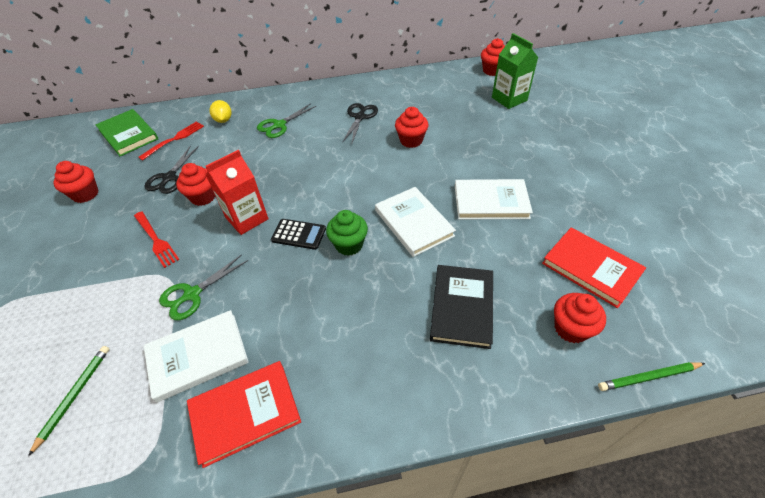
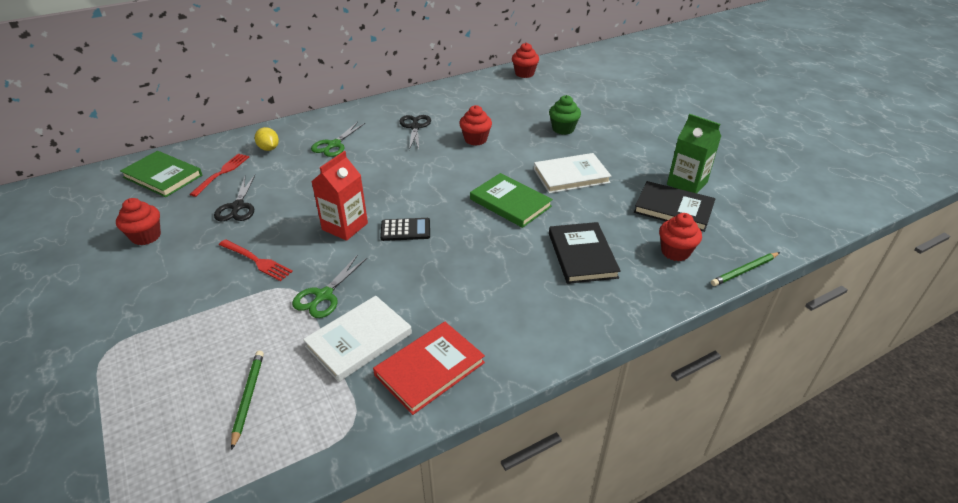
camera: 20 degrees left, 10 degrees down
(203, 197) = (286, 217): red cupcake -> none
(349, 245) = (459, 229): green cupcake -> green cupcake (563, 129)
(413, 223) = (510, 203): white book -> green book
(509, 99) = (550, 95): green carton -> green carton (687, 183)
(591, 268) = (673, 209): red book -> black book

